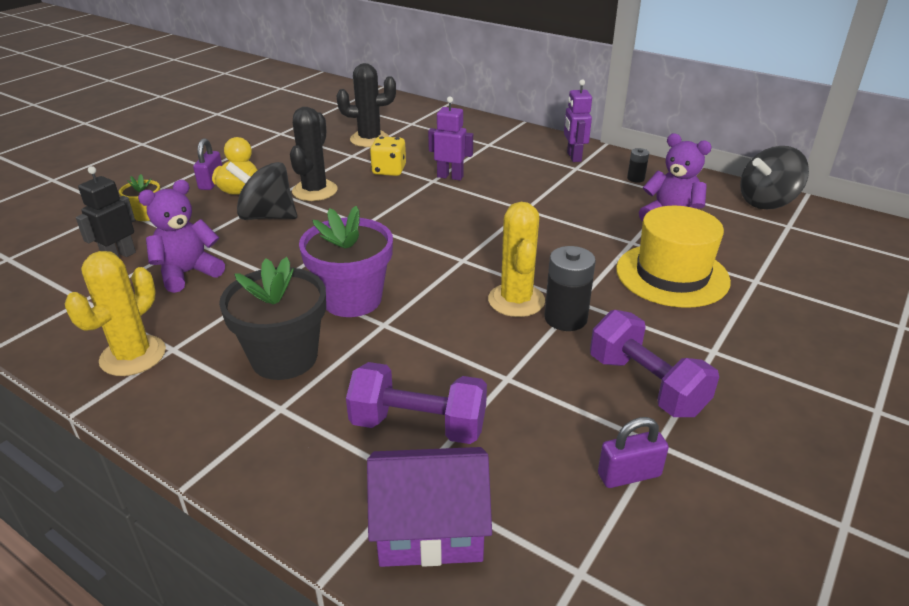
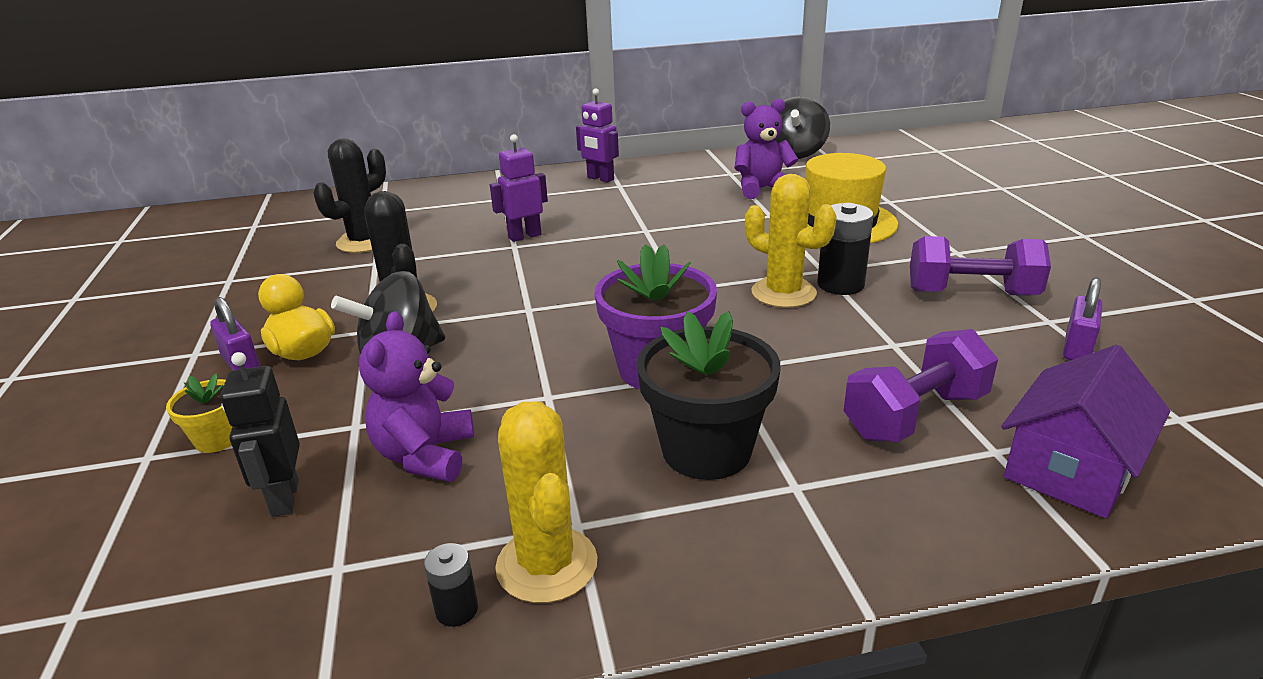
camera: 45 degrees left, 5 degrees down
(389, 170) = (449, 257): yellow dice -> none
(635, 178) = (680, 174): black battery -> black battery (457, 610)

